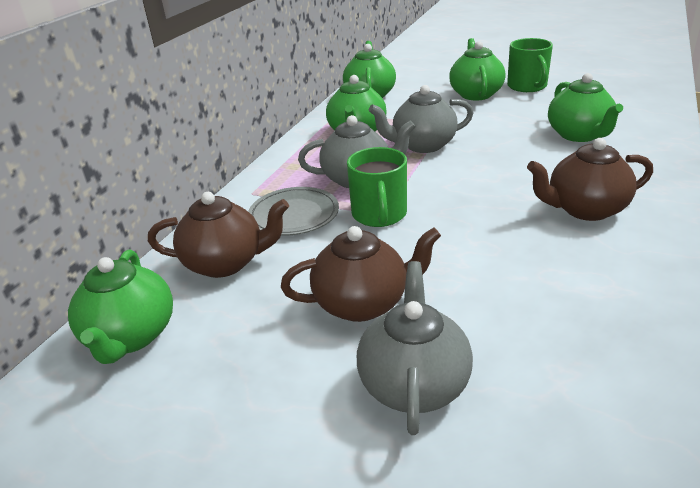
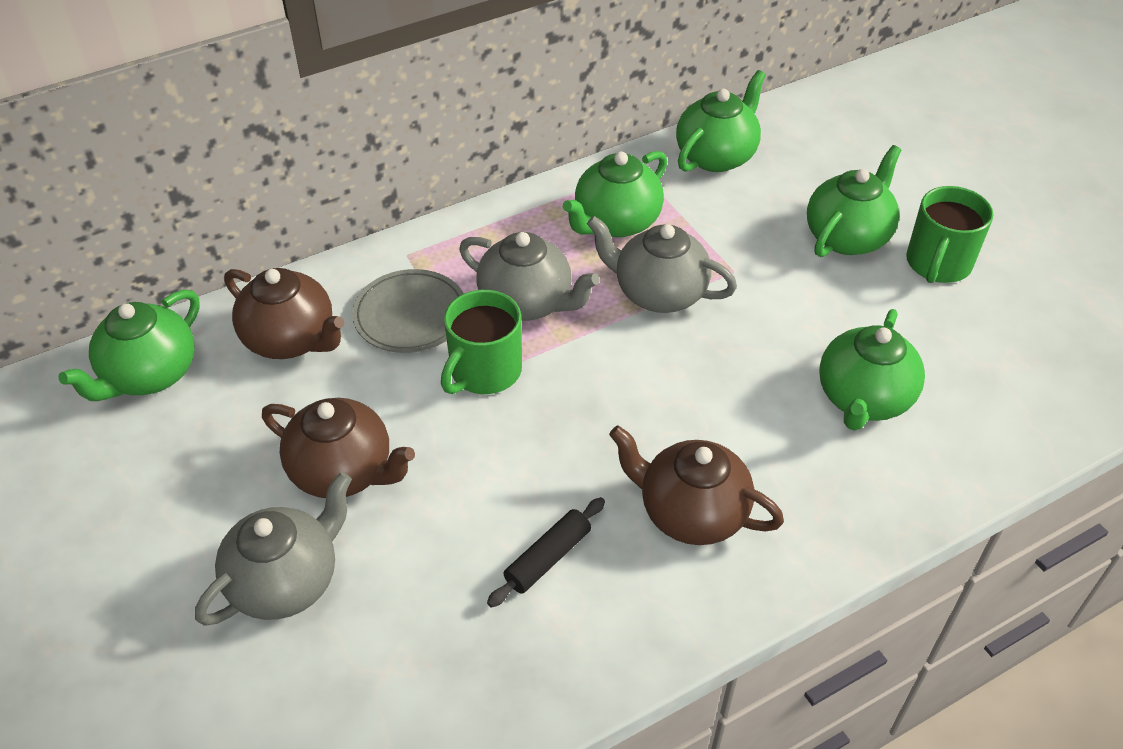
camera: 35 degrees right, 15 degrees up
(552, 268) = (548, 558): none -> black rolling pin

